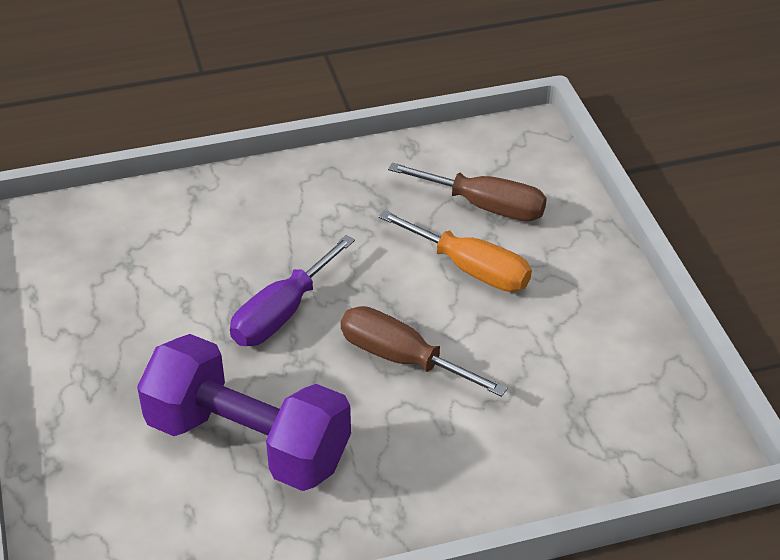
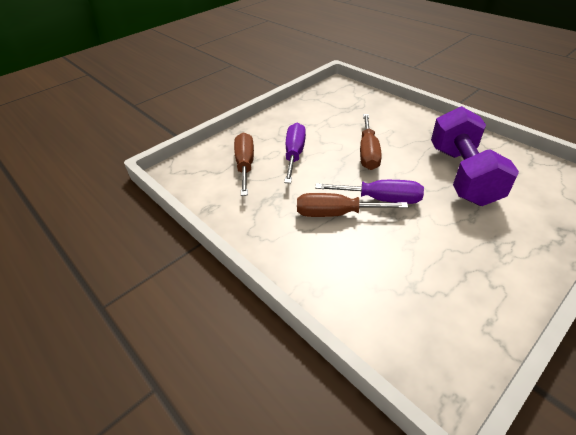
camera: 115 degrees left, 0 degrees up
(295, 255) = (336, 213): none -> brown screwdriver
(470, 269) = (294, 154): orange screwdriver -> purple screwdriver

